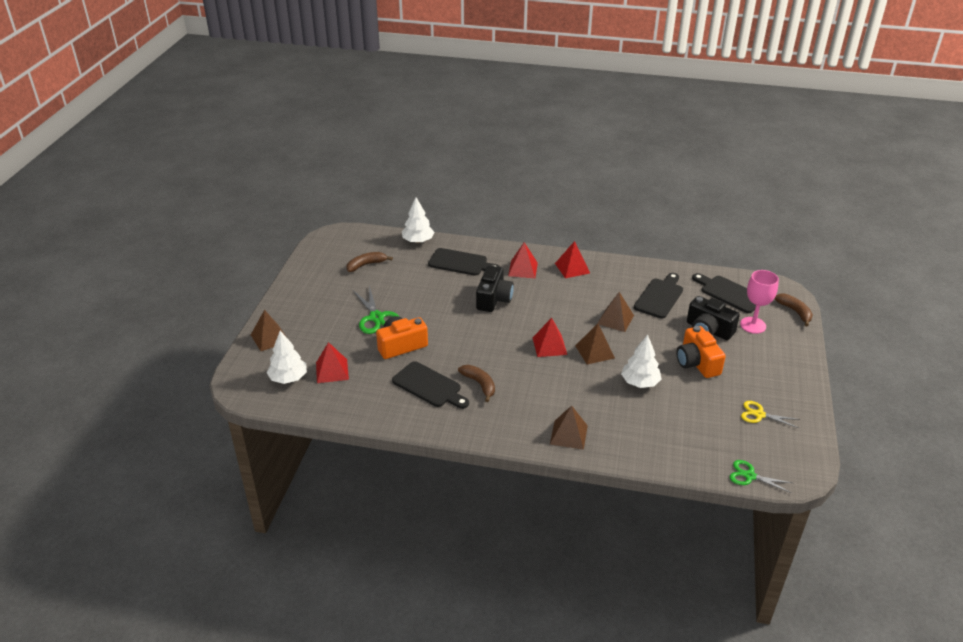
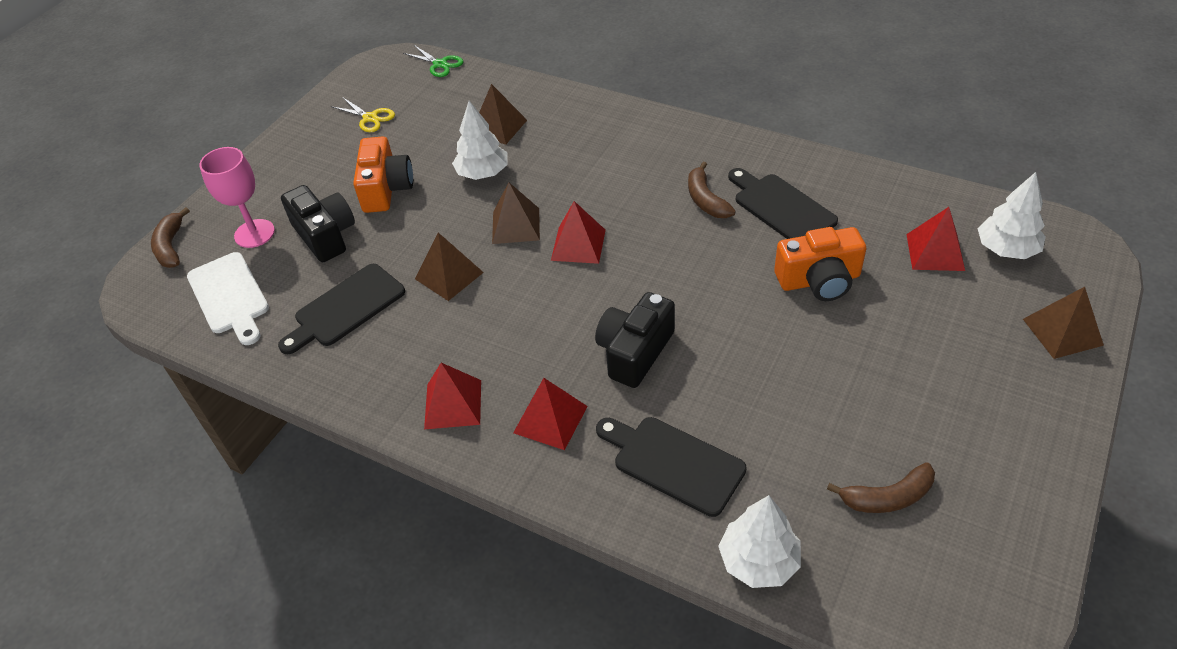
camera: 160 degrees left, 10 degrees up
(376, 318) = (862, 345): green scissors -> none
(569, 434) = (612, 124): brown pyramid -> brown pyramid (498, 127)
(729, 293) = (229, 296): black cutting board -> white cutting board

